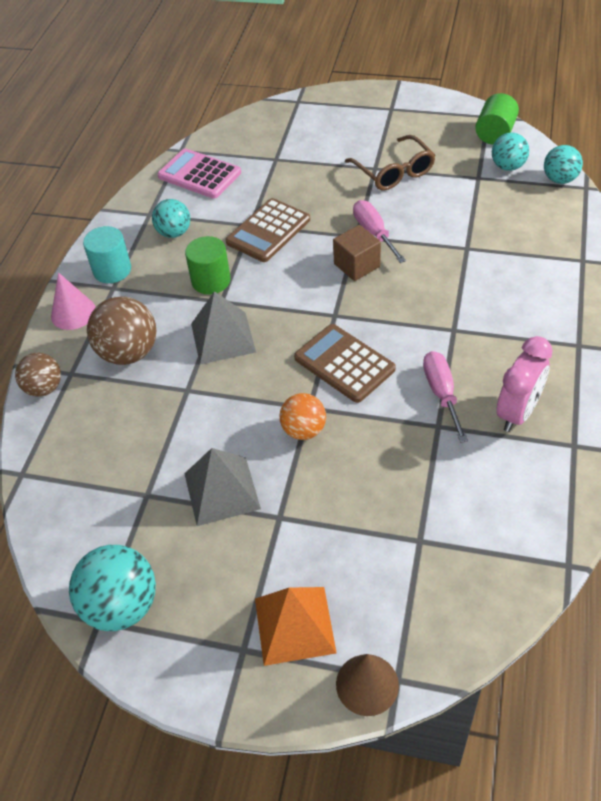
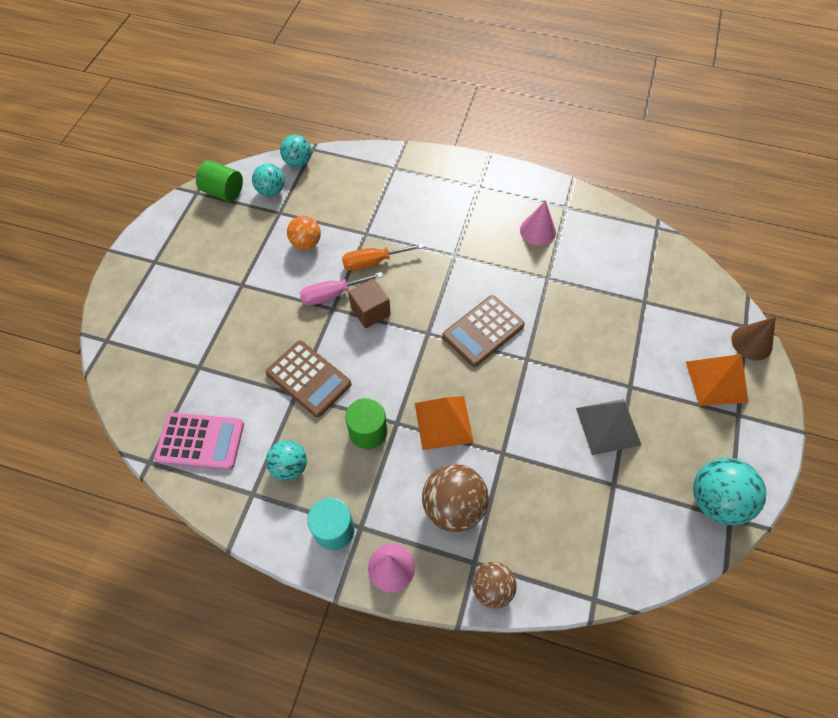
camera: 90 degrees left, 10 degrees up
(199, 174) = (200, 441): pink calculator -> pink calculator turned 120 degrees counterclockwise
(223, 337) = (443, 422): grey pyramid -> orange pyramid
(304, 430) = (549, 364): orange ball -> orange ball (306, 243)
(394, 172) = (252, 270): brown glasses -> none
(426, 259) = (373, 262): none -> orange screwdriver
(442, 393) = (517, 271): pink screwdriver -> none
(517, 412) = (537, 231): pink clock -> pink cone

